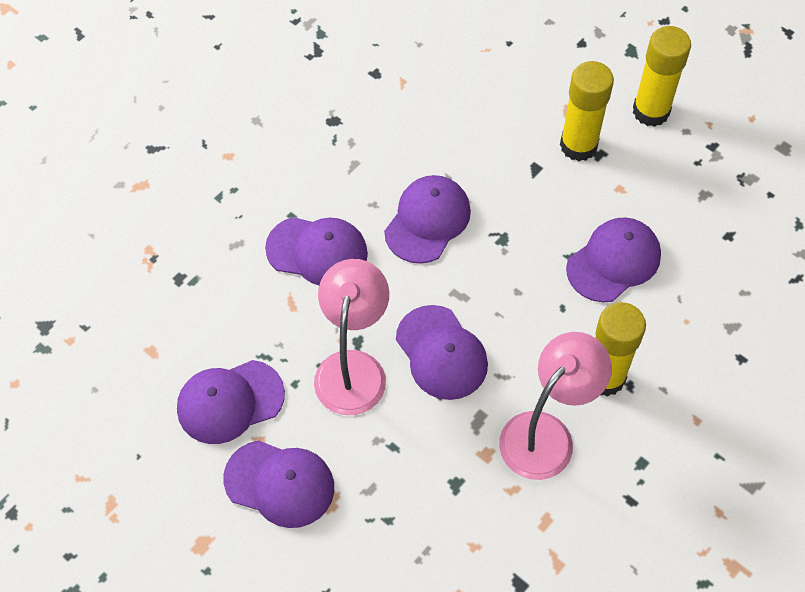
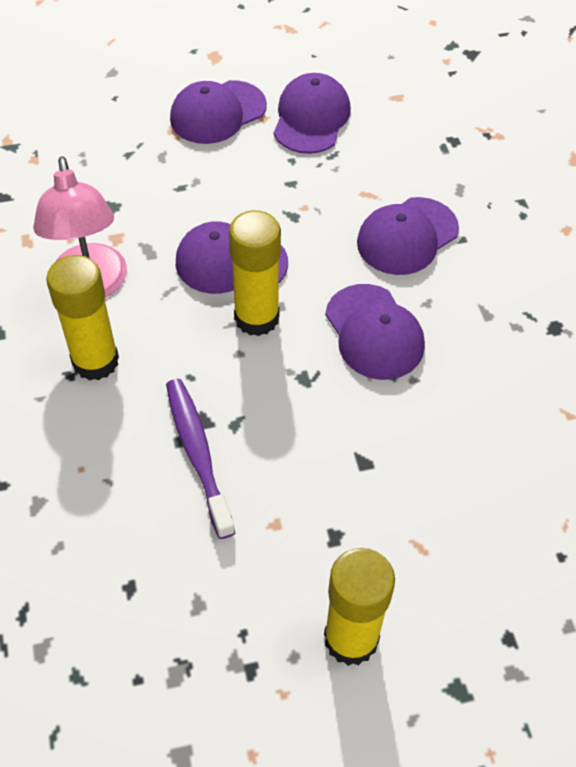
camera: 125 degrees right, 5 degrees down
(353, 368) = (272, 200): pink lamp -> none
(578, 145) = (361, 524): yellow glue stick -> yellow glue stick (256, 318)
(614, 261) = (198, 454): purple cap -> purple toothbrush

